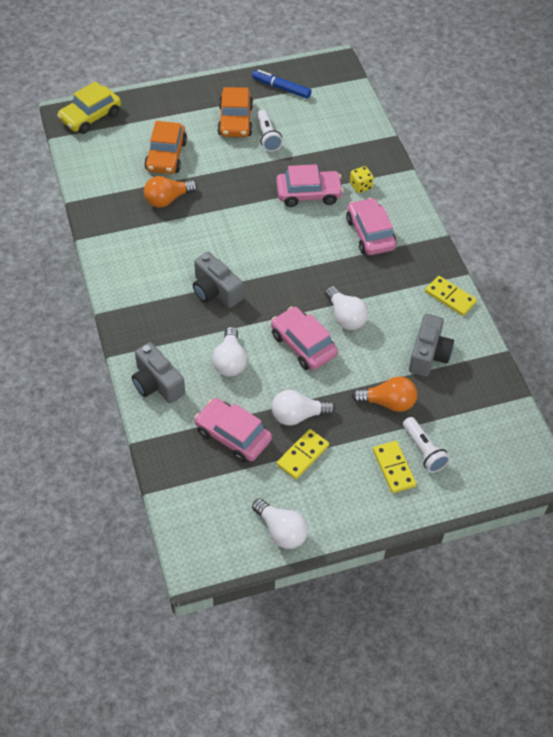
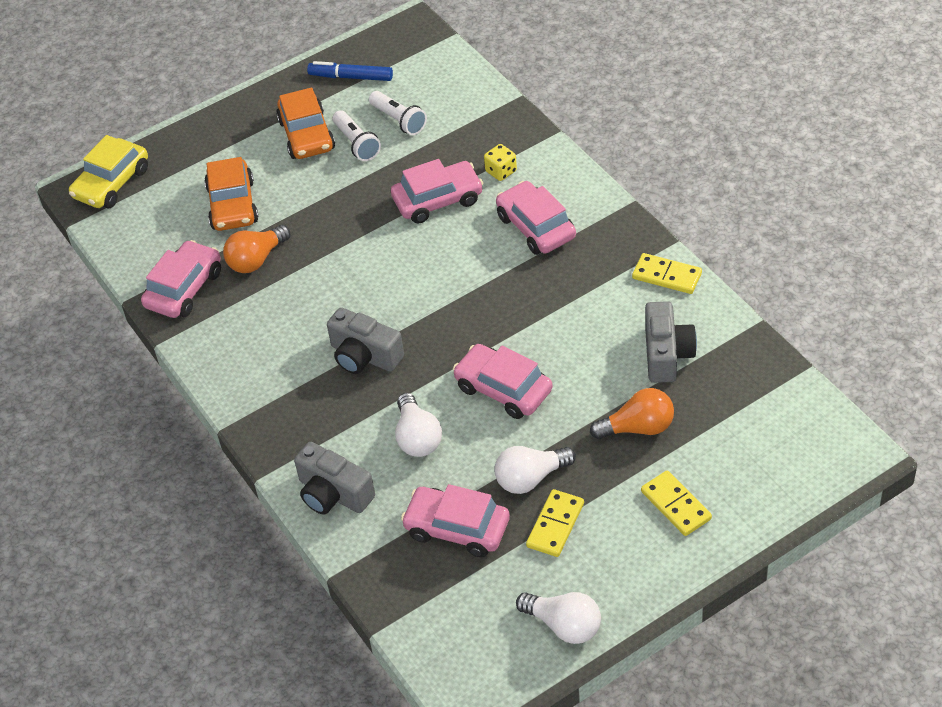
camera: 10 degrees left, 5 degrees down
(111, 205) = (184, 289): none -> pink car
(345, 317) = (544, 339): white light bulb -> none
(423, 450) = (705, 472): white flashlight -> white flashlight (399, 120)

